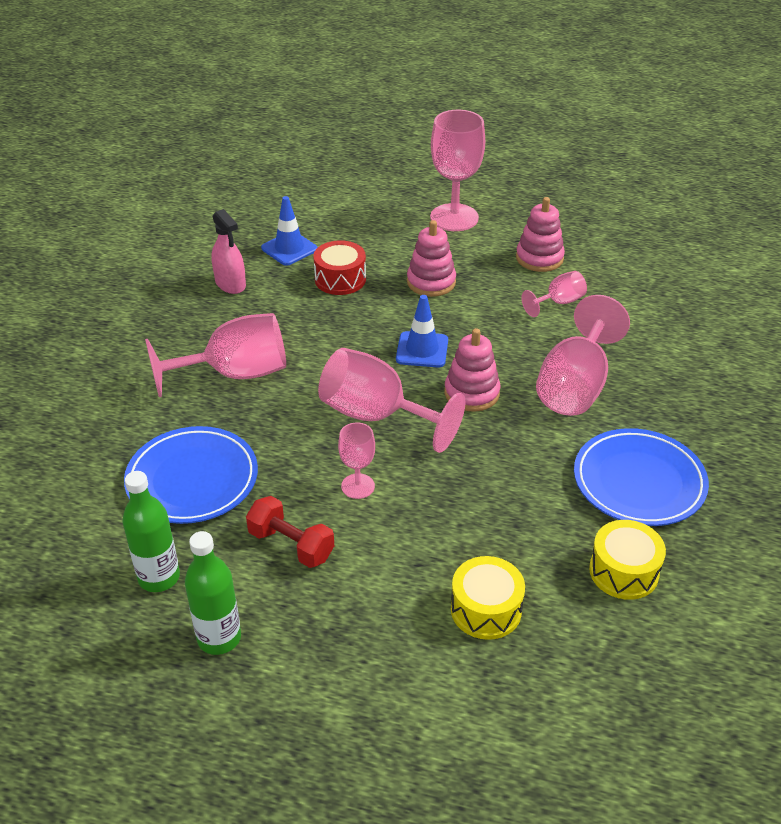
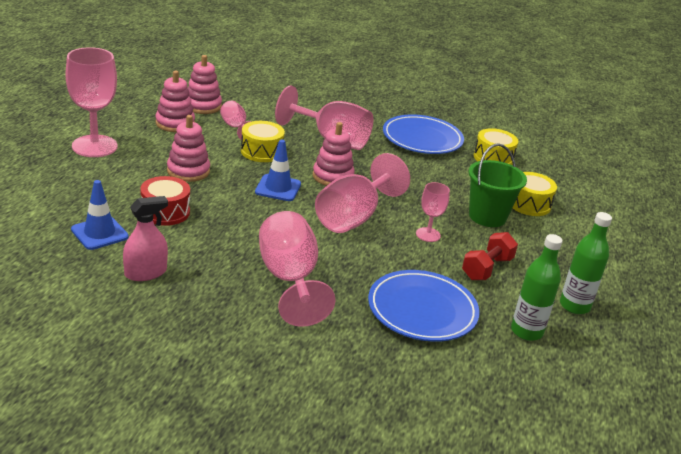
camera: 90 degrees left, 10 degrees down
(427, 553) = (487, 216): none -> green bucket
(506, 329) = (261, 151): none -> yellow drum
(600, 271) = (203, 106): none -> pink stacking toy

